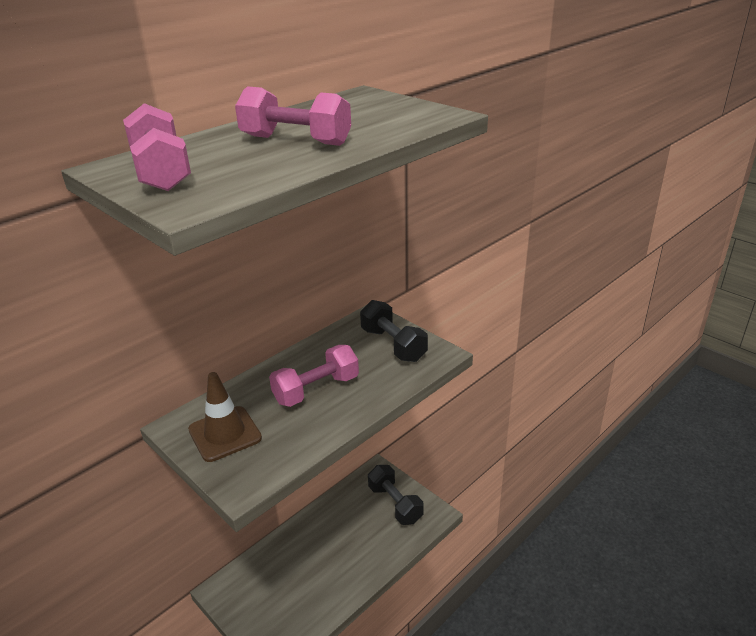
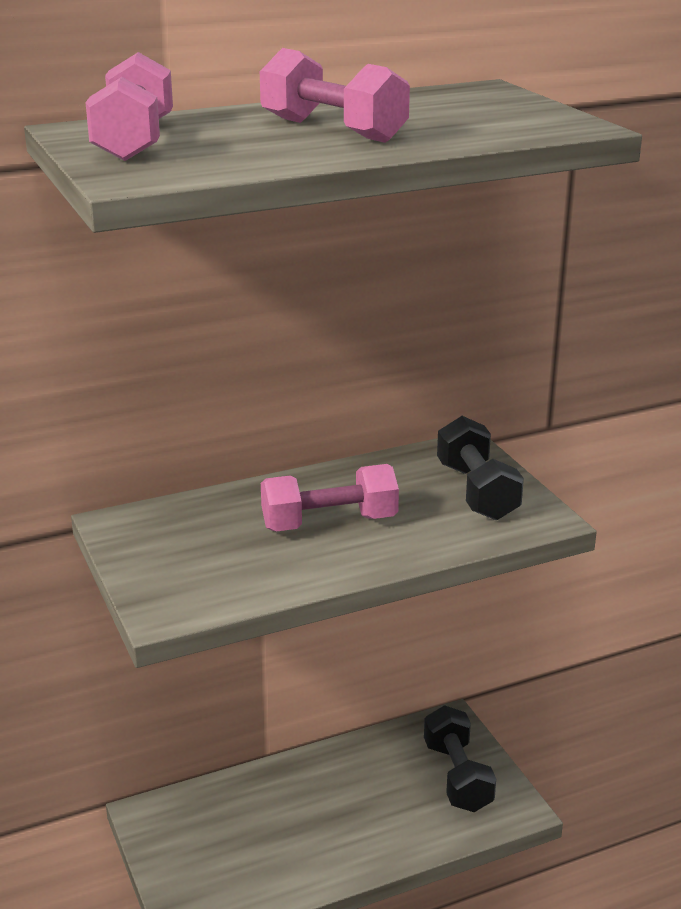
camera: 20 degrees right, 5 degrees down
(225, 434) = (175, 546): brown traffic cone -> none

